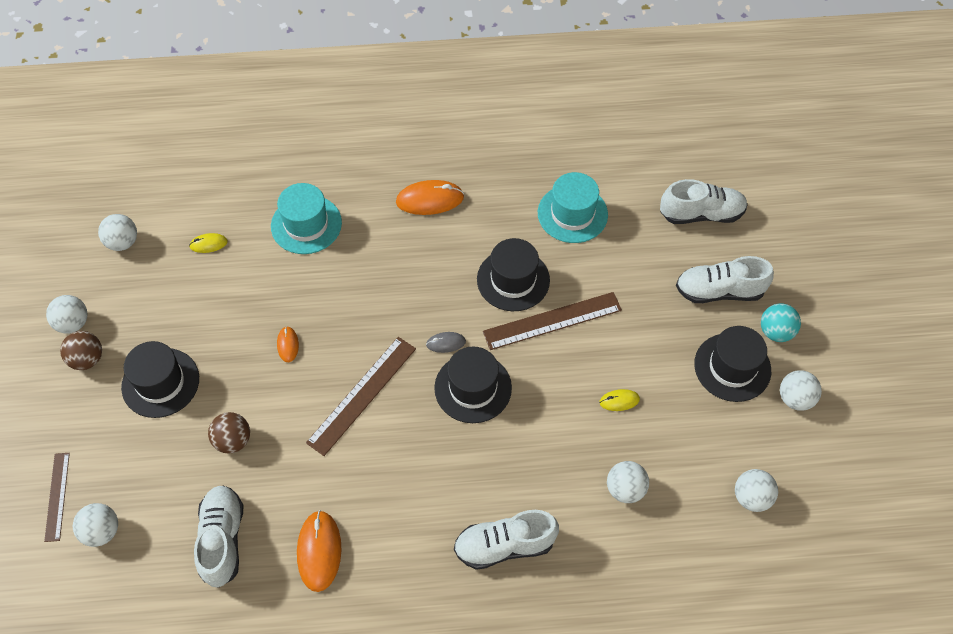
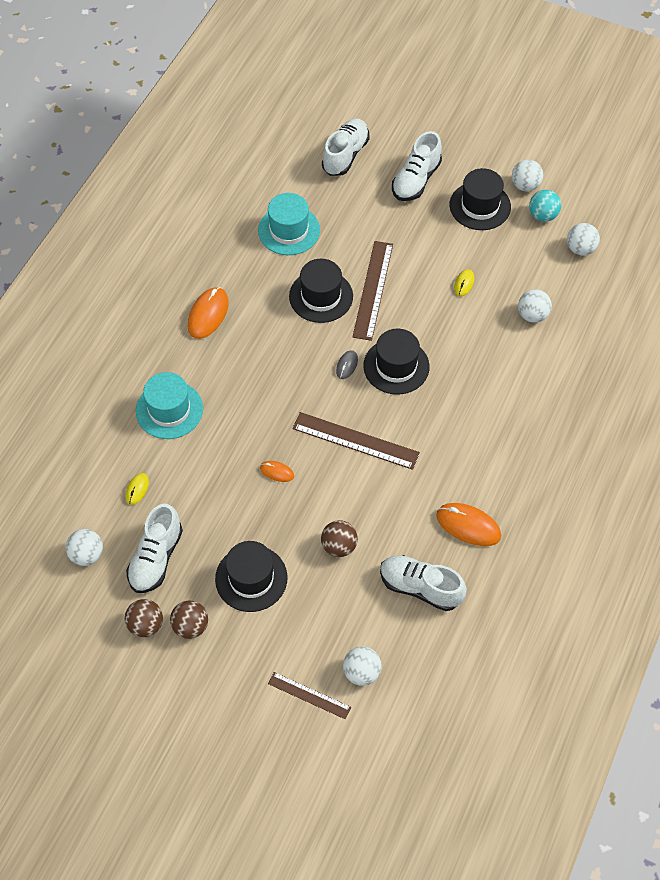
camera: 60 degrees left, 0 degrees up
(73, 323) = (146, 625): white ball -> brown ball
(362, 395) = (355, 440): brown ruler -> brown ruler turned 45 degrees counterclockwise
(504, 545) = (532, 407): white shoe -> white shoe (156, 558)
(775, 331) = (469, 167): turquoise ball -> turquoise ball (543, 215)

